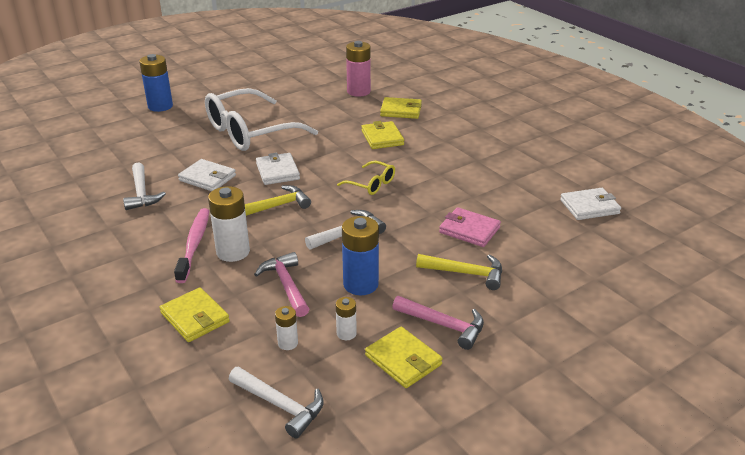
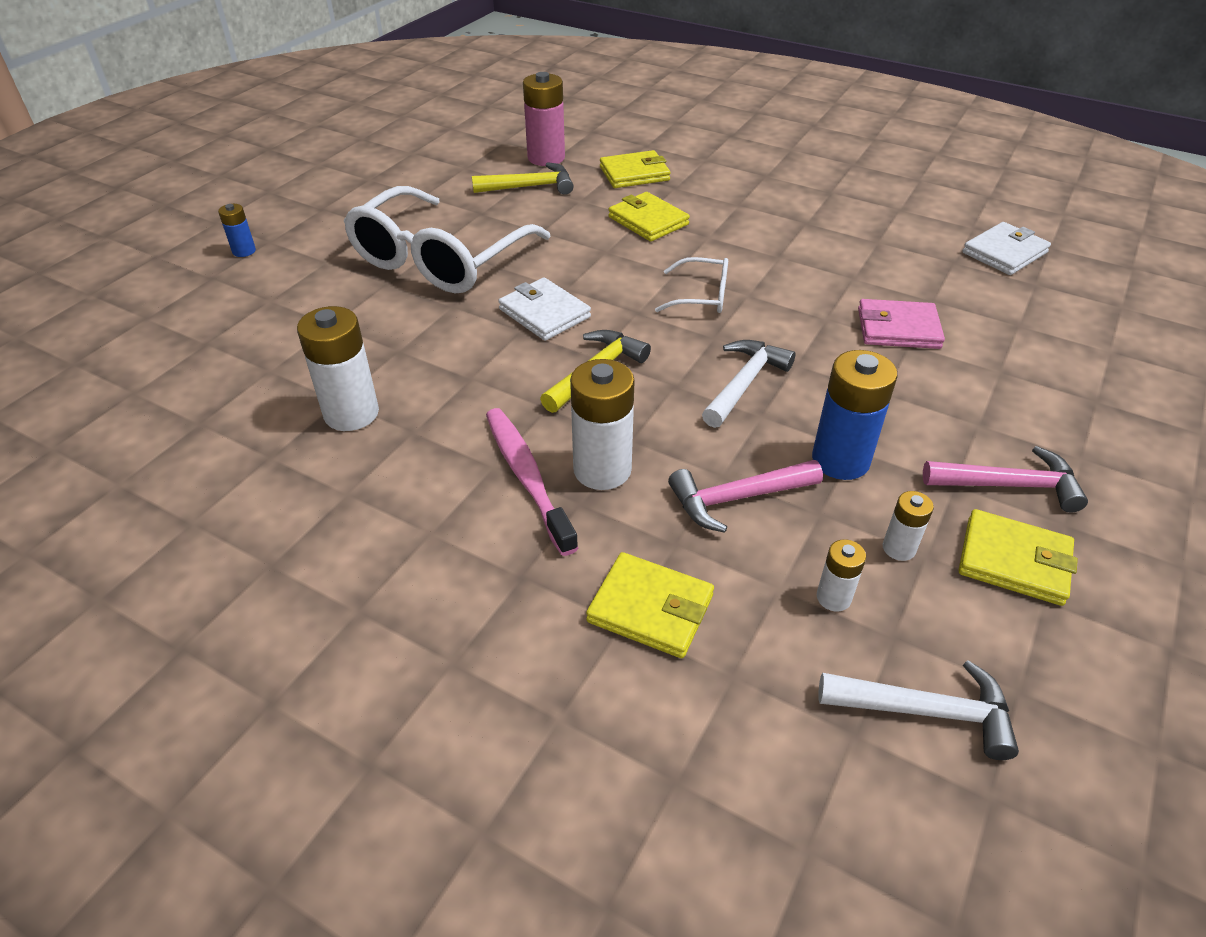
camera: 25 degrees left, 10 degrees up
(142, 193) = (351, 413): white hammer -> white battery
(160, 106) = (244, 251): blue battery -> blue battery, size x0.52
(207, 178) = (441, 355): white wallet -> none
(286, 285) = (736, 498): pink hammer -> pink hammer turned 60 degrees counterclockwise
(371, 184) = (702, 296): yellow glasses -> white glasses
(466, 273) = (958, 395): yellow hammer -> yellow hammer (530, 187)

